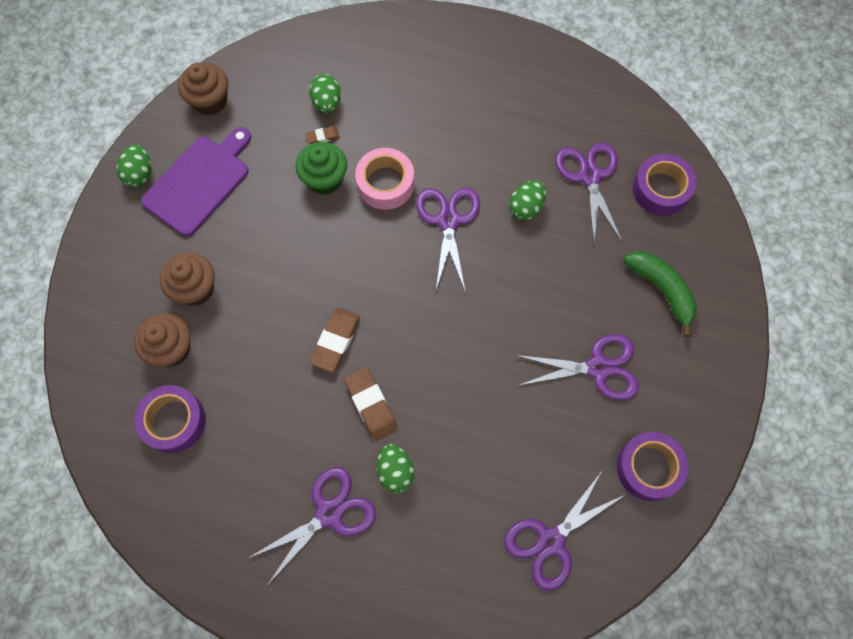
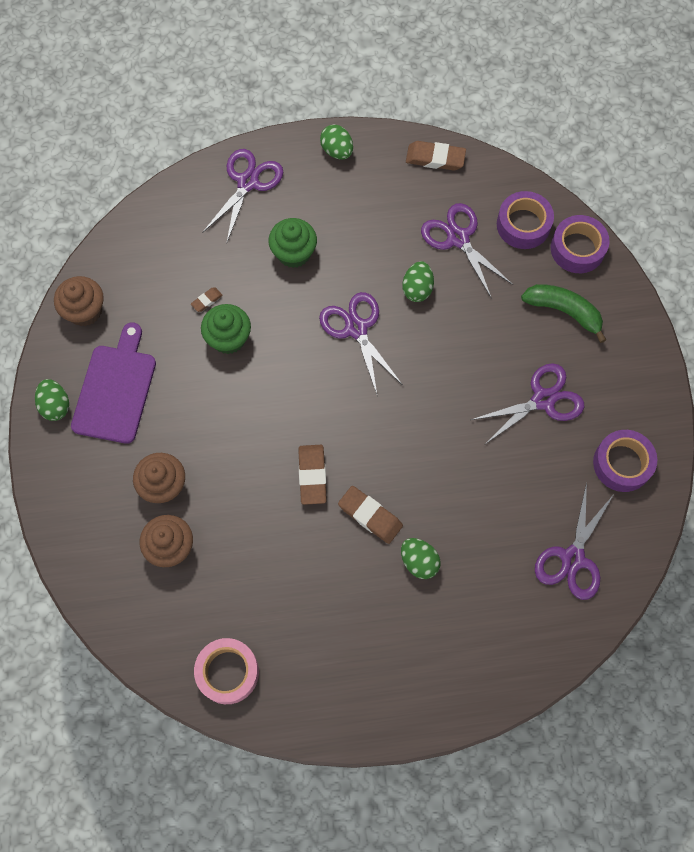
camera: 25 degrees left, 0 degrees up
(174, 421) = (207, 608): purple tape -> purple tape (577, 249)
(327, 103) = (194, 268): green egg -> green egg (337, 151)
(329, 513) = (381, 621): purple scissors -> purple scissors (248, 182)
(385, 183) = (284, 319): pink tape -> pink tape (228, 672)
(425, 126) = (294, 253): none -> green cupcake
(604, 92) = (435, 158): none -> brown eraser

